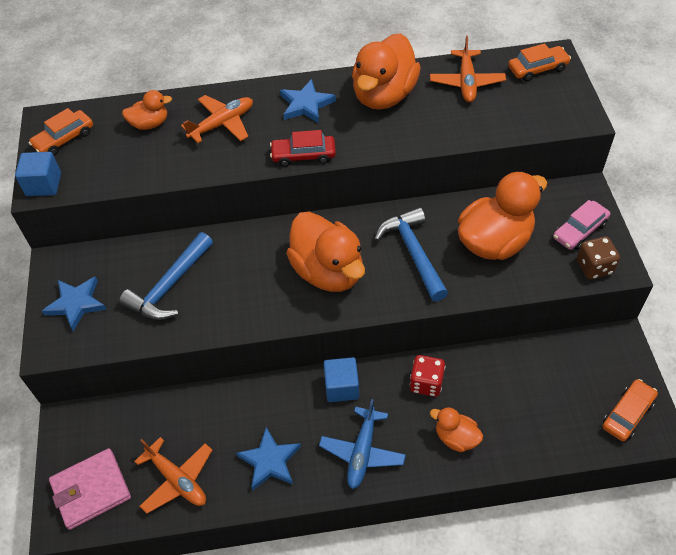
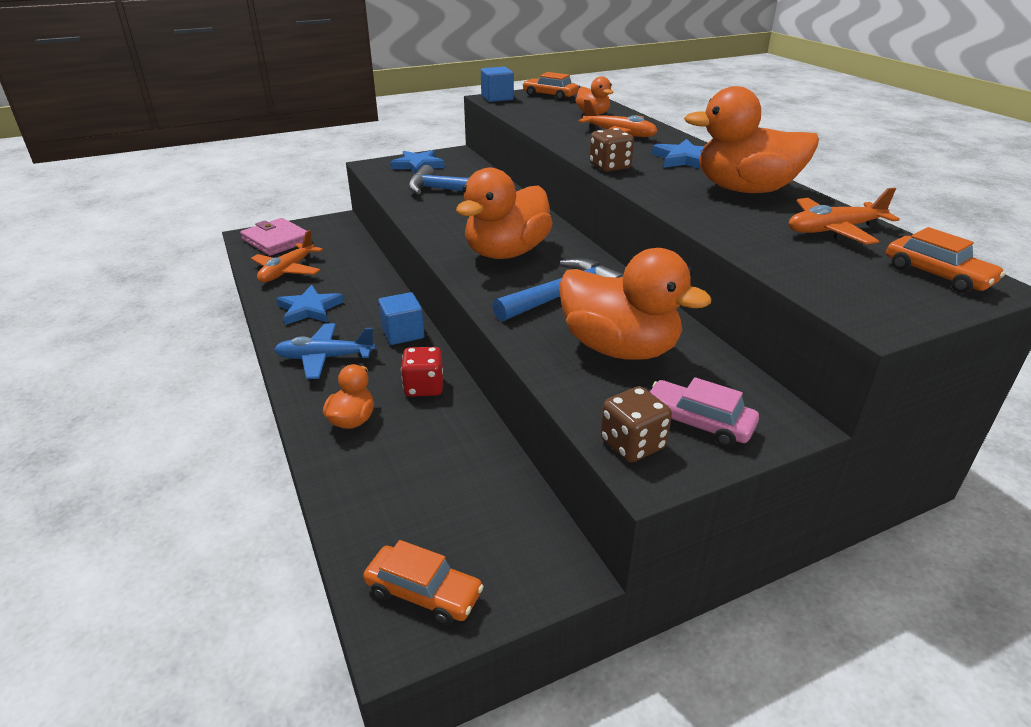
camera: 70 degrees right, 20 degrees down
(303, 155) = (609, 167): red car -> brown dice

